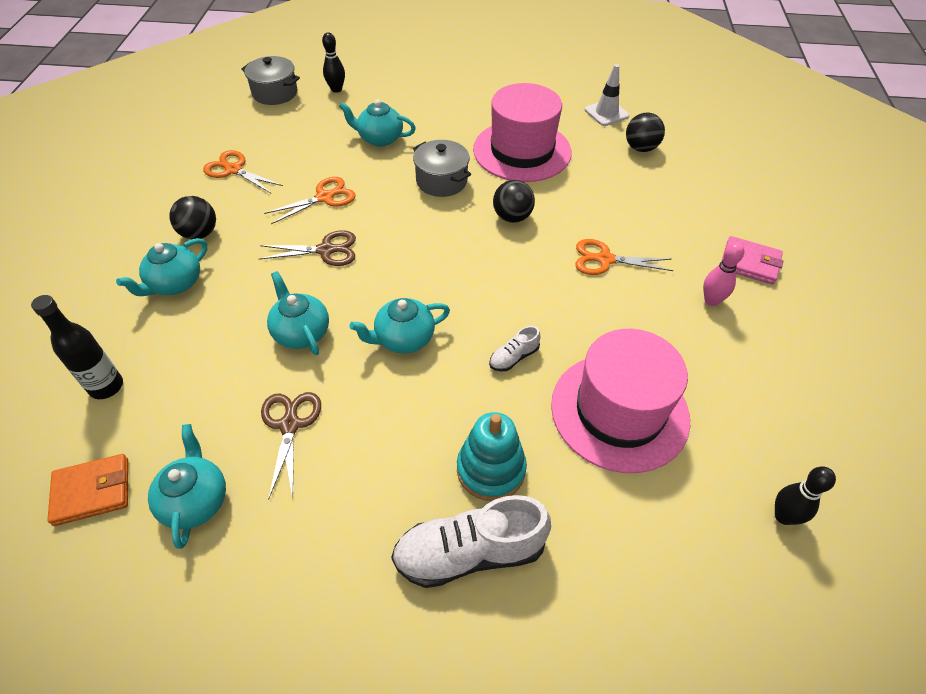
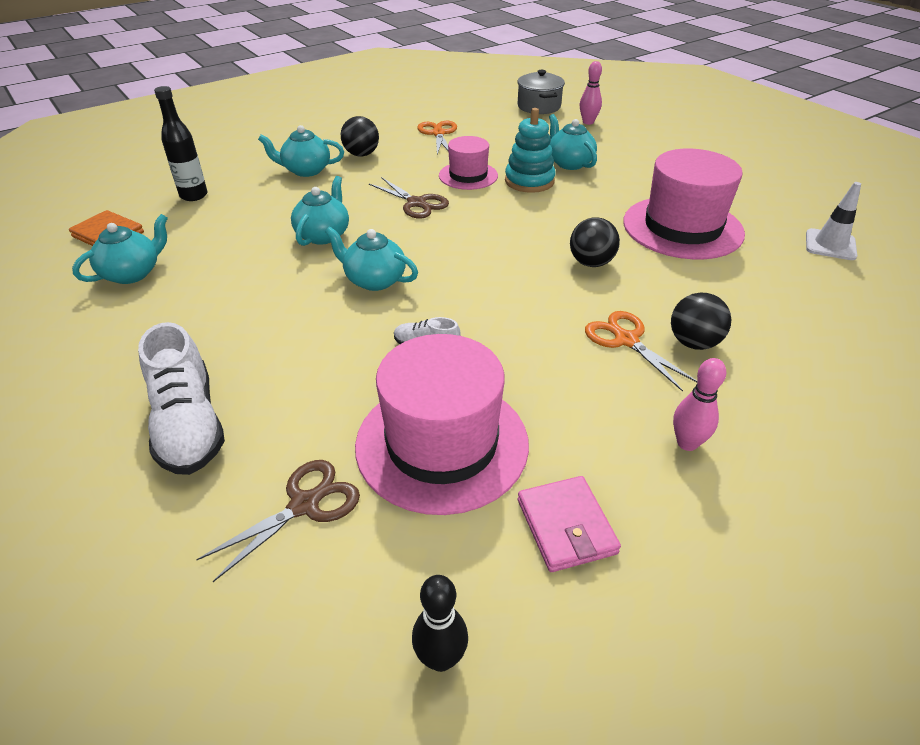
camera: 50 degrees right, 10 degrees down
(290, 425) = (232, 275): brown scissors -> brown scissors (304, 505)
(324, 197) = (468, 175): orange scissors -> pink hat
(336, 89) = (588, 122): black bowling pin -> pink bowling pin
(441, 181) = (572, 210): grey pot -> none
(469, 553) = (189, 424): white shoe -> white shoe turned 150 degrees counterclockwise
(491, 469) = (287, 394): turquoise stacking toy -> turquoise stacking toy (529, 181)
(640, 148) = (824, 288): black ball -> black ball (693, 343)
(749, 263) = (796, 449): pink wallet -> pink wallet (566, 526)

